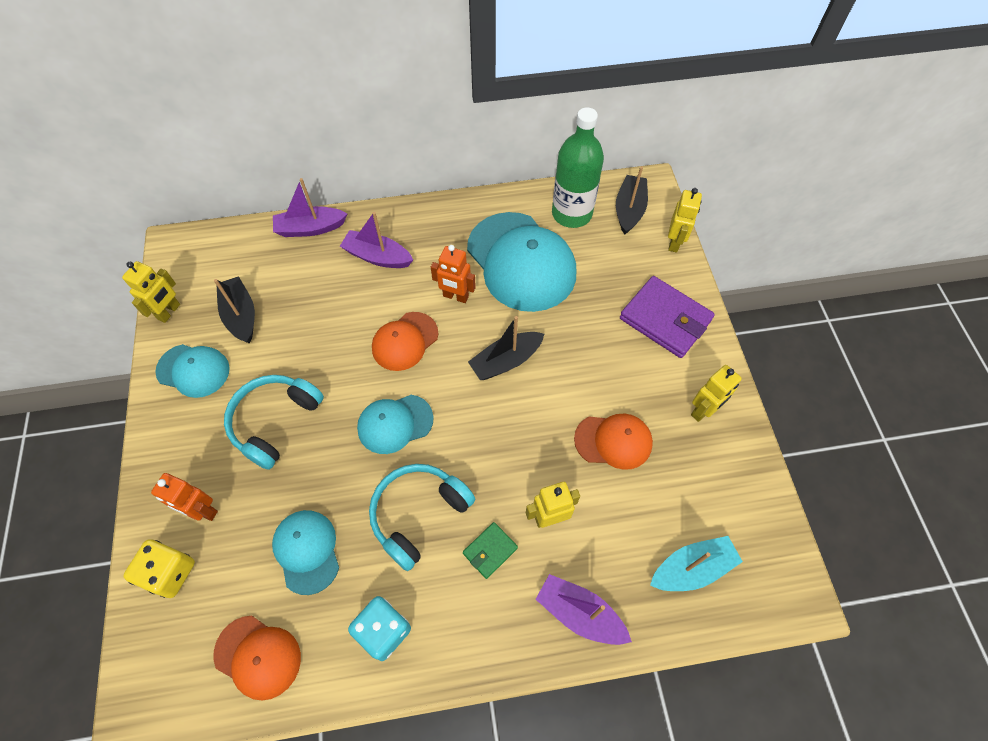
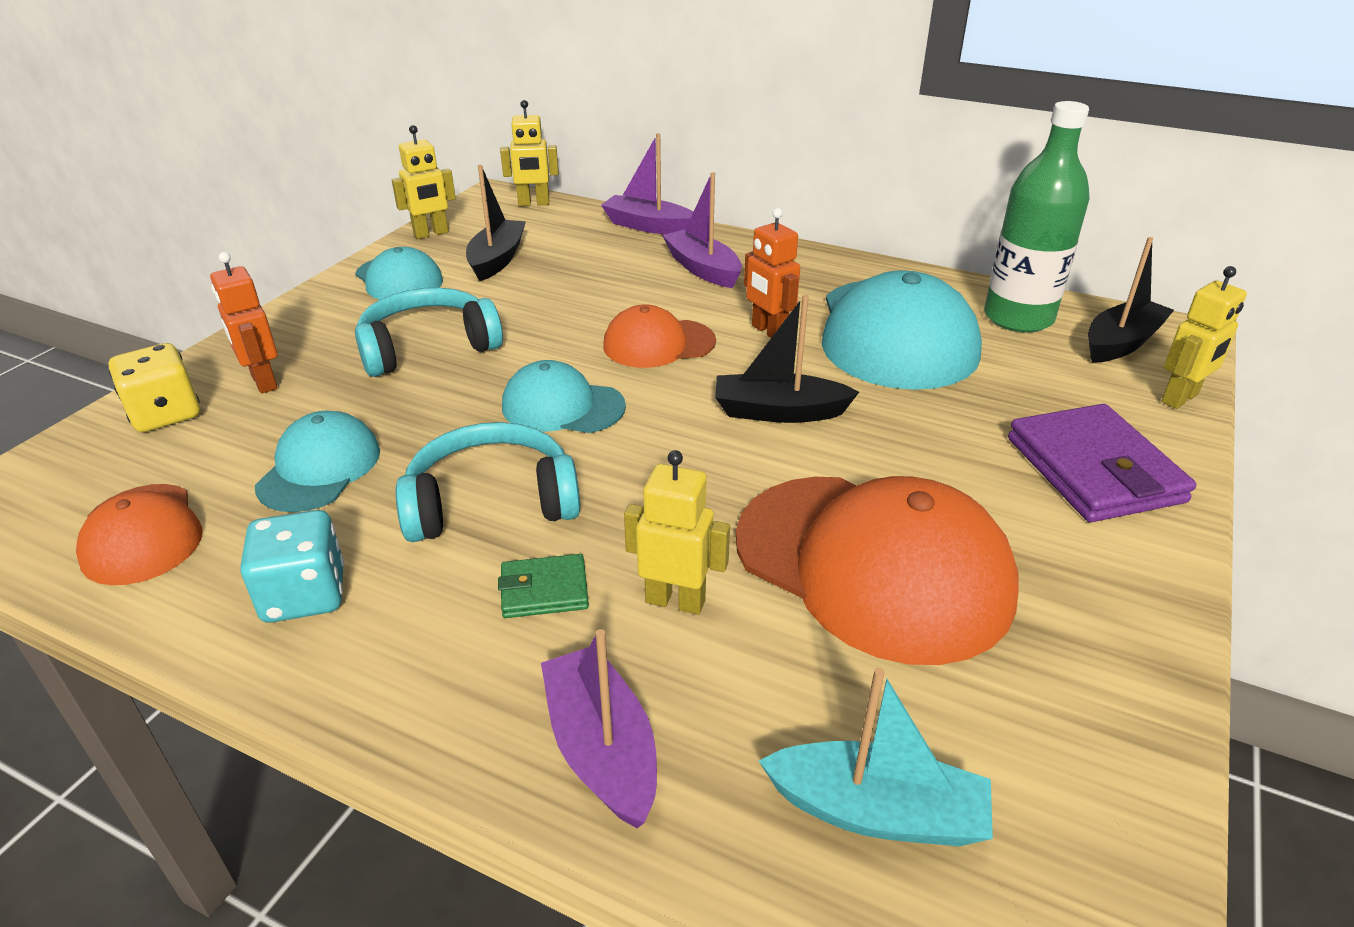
camera: 35 degrees right, 25 degrees down
(613, 441) = (872, 565): orange cap -> orange cap, size x1.85
(703, 411) = (1084, 605): yellow robot -> yellow robot (534, 203)

